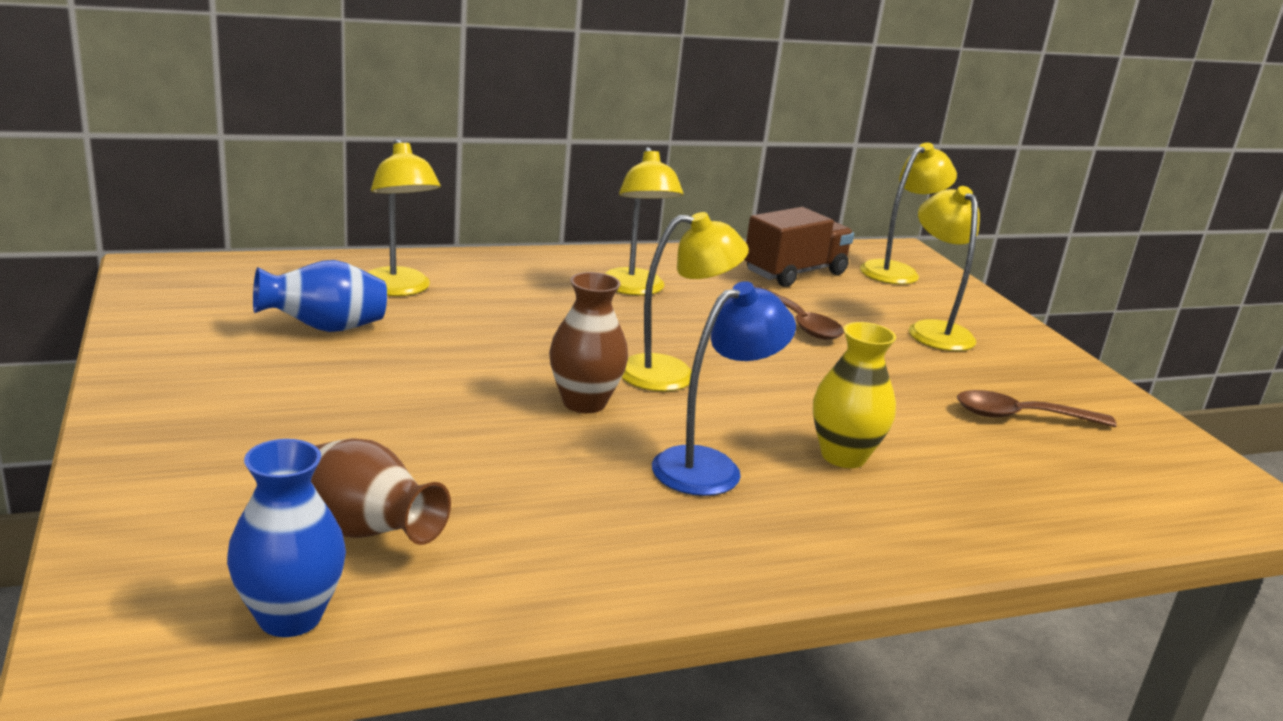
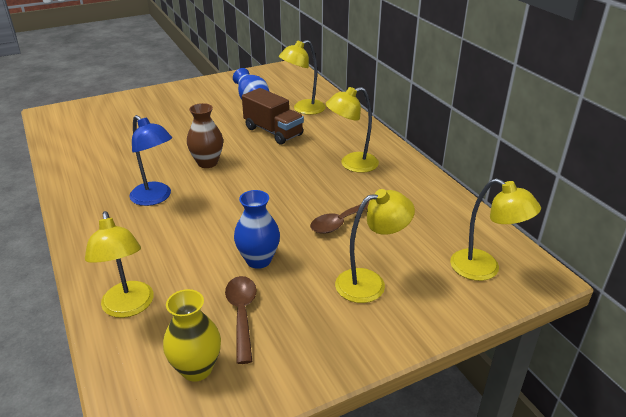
camera: 85 degrees right, 10 degrees up
(290, 617) = (57, 132): blue vase -> blue vase (258, 260)
(364, 532) = (102, 134): brown vase -> none
(673, 374) = (247, 183): yellow lamp -> yellow lamp (128, 307)
(794, 273) = (431, 219): brown truck -> brown truck (273, 132)
(843, 456) = (173, 236): yellow vase -> yellow vase (197, 369)

